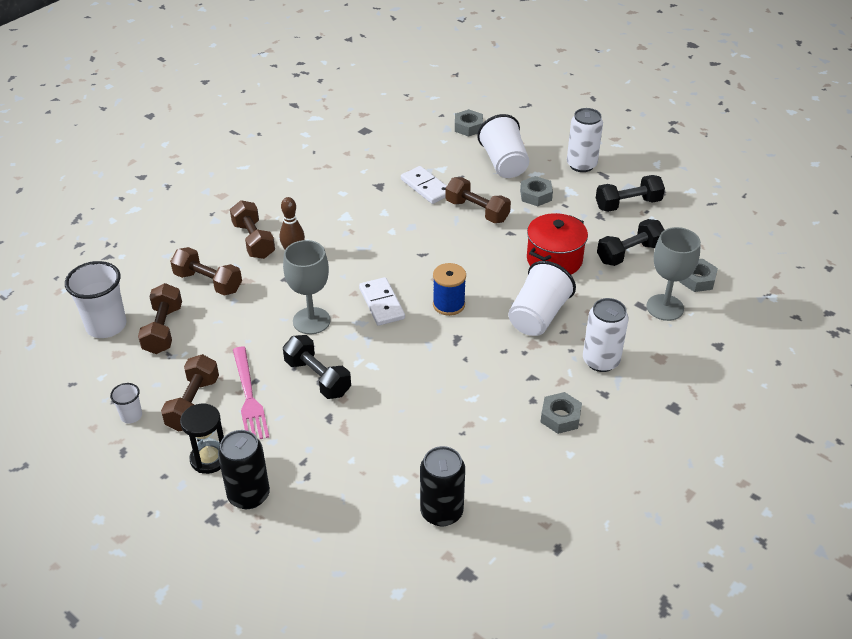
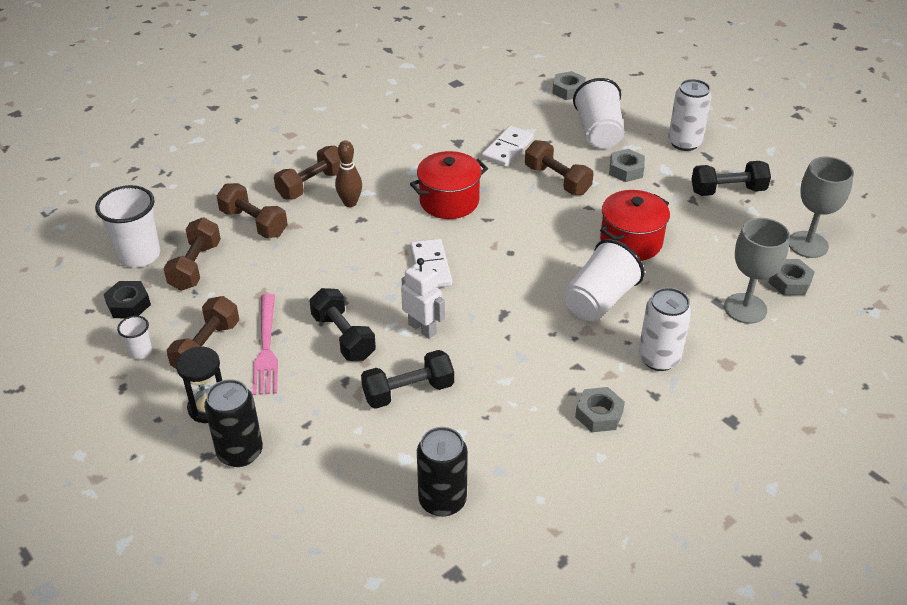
camera: 10 degrees right, 0 degrees up
(108, 373) = (128, 304): none -> black nut
(253, 240) = (311, 185): brown dumbbell -> brown dumbbell turned 60 degrees clockwise
(311, 321) = (351, 276): grey goblet -> grey goblet (808, 244)
(384, 241) = (449, 201): none -> red pot
(388, 361) = (422, 328): none -> white robot
(426, 187) = (507, 149): white domino -> white domino turned 60 degrees clockwise
(448, 304) = (503, 276): blue spool -> none
(629, 253) = (717, 244): black dumbbell -> black dumbbell (408, 391)

